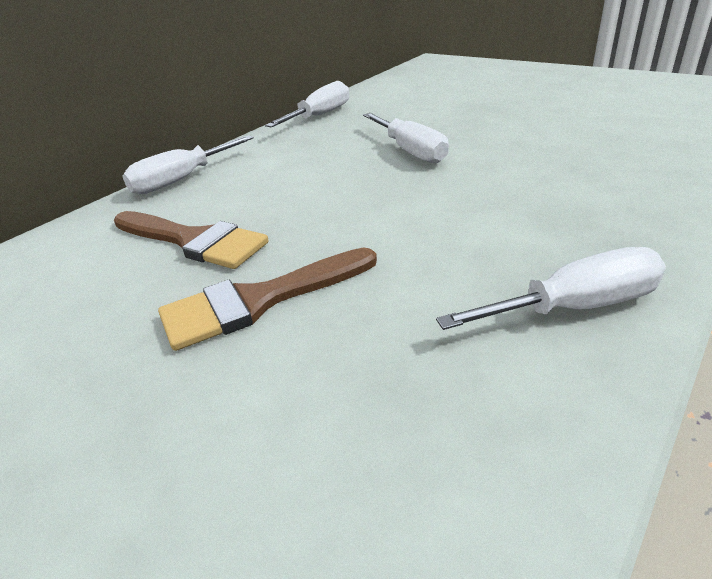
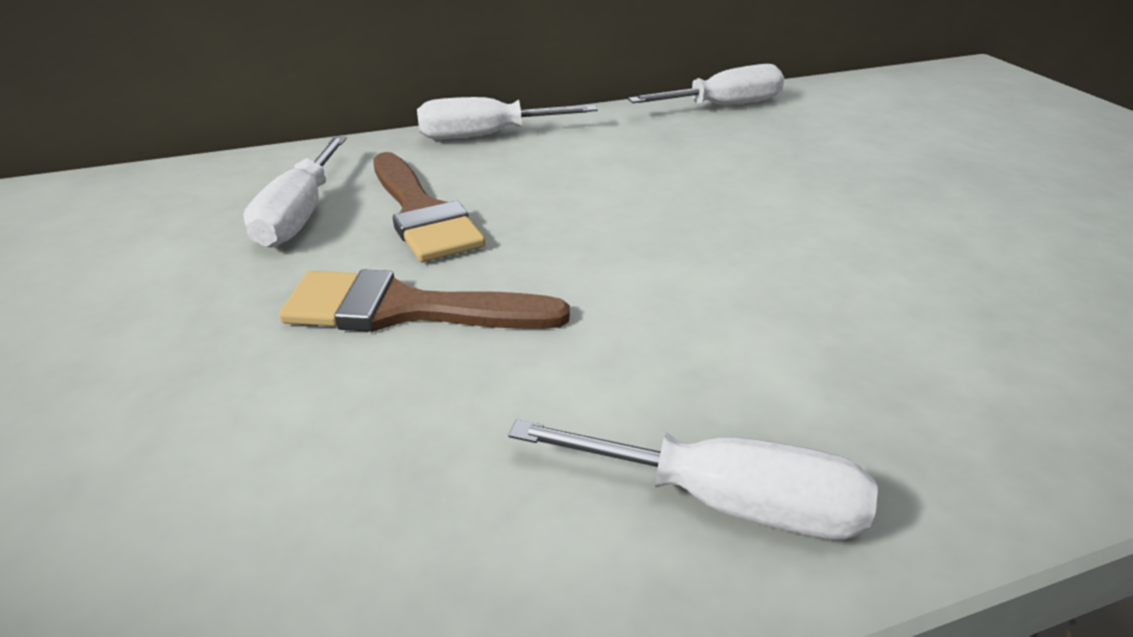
camera: 30 degrees right, 0 degrees up
(410, 151) = (778, 197): white screwdriver -> white screwdriver (300, 215)

